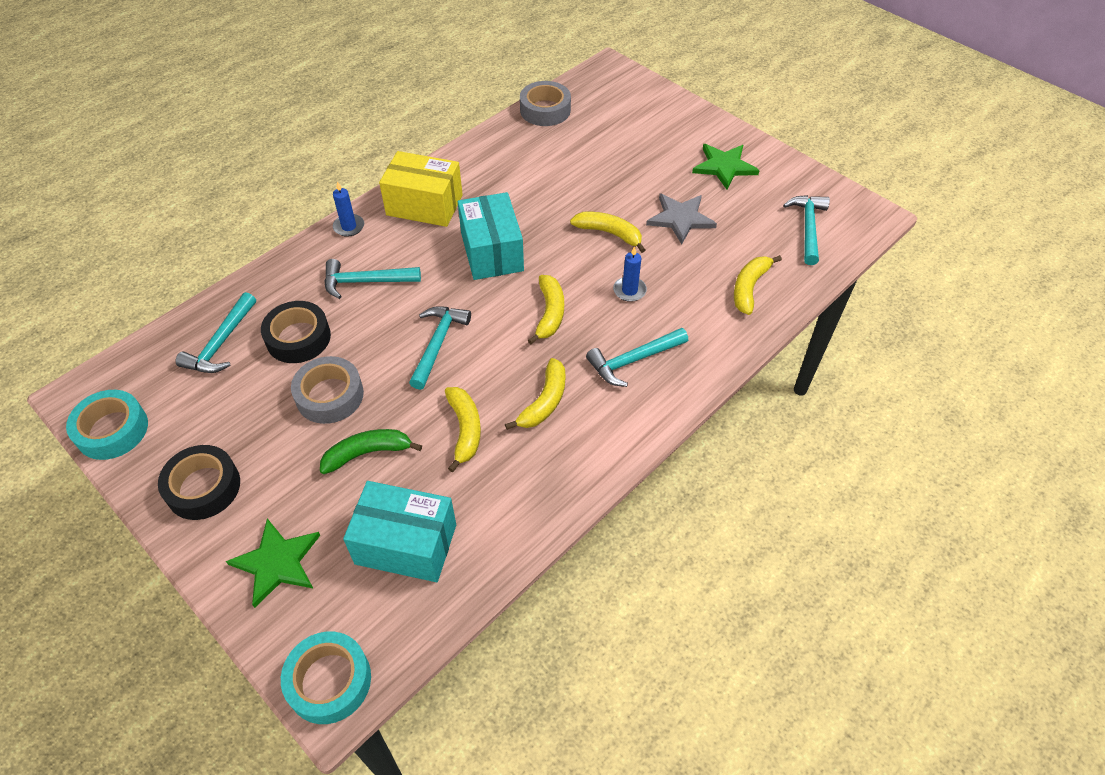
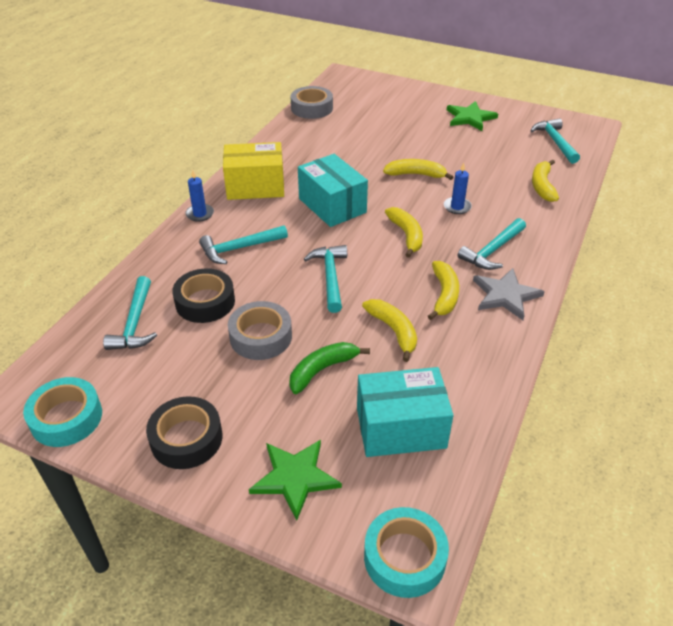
camera: 20 degrees left, 10 degrees down
(680, 218) = (462, 154): grey star -> grey star (505, 295)

